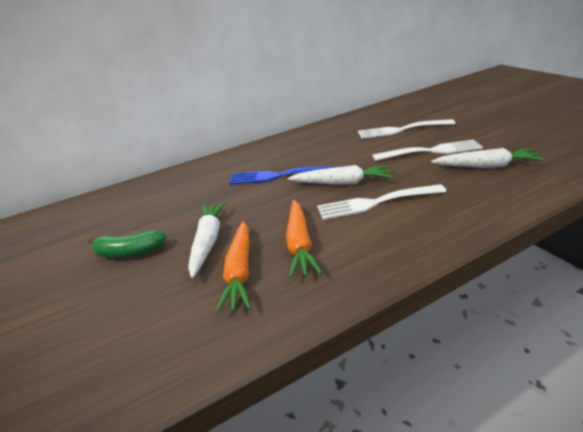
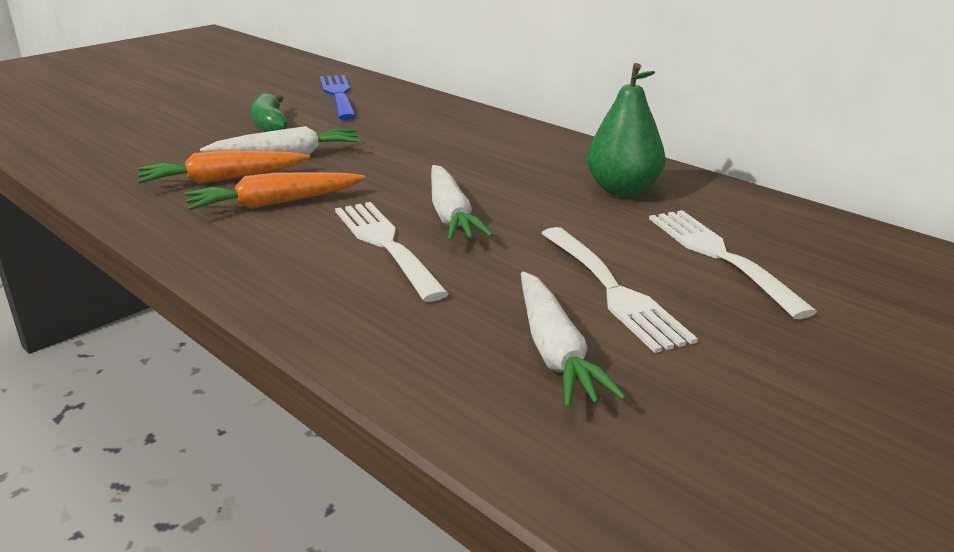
camera: 70 degrees right, 5 degrees down
(280, 175) = (468, 170): blue fork -> blue fork (339, 95)
(327, 140) = (623, 190): none -> green pear

